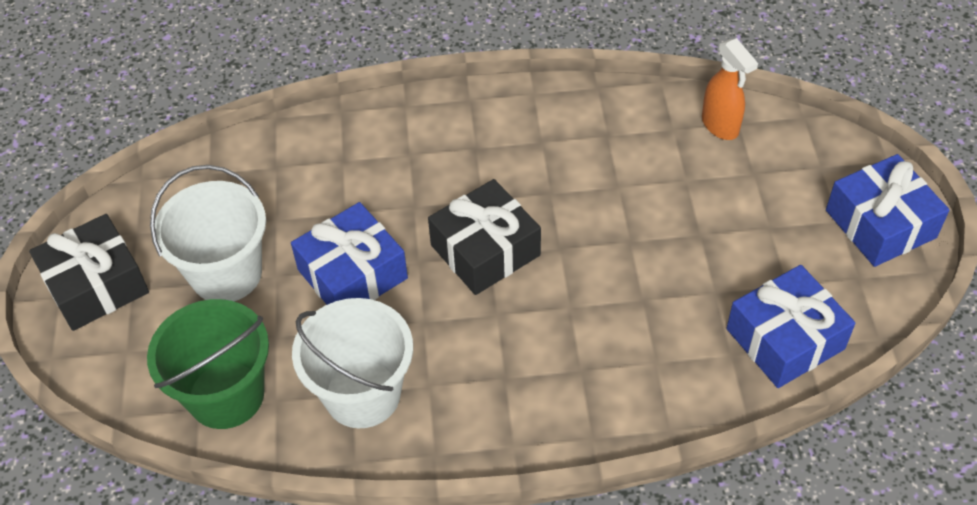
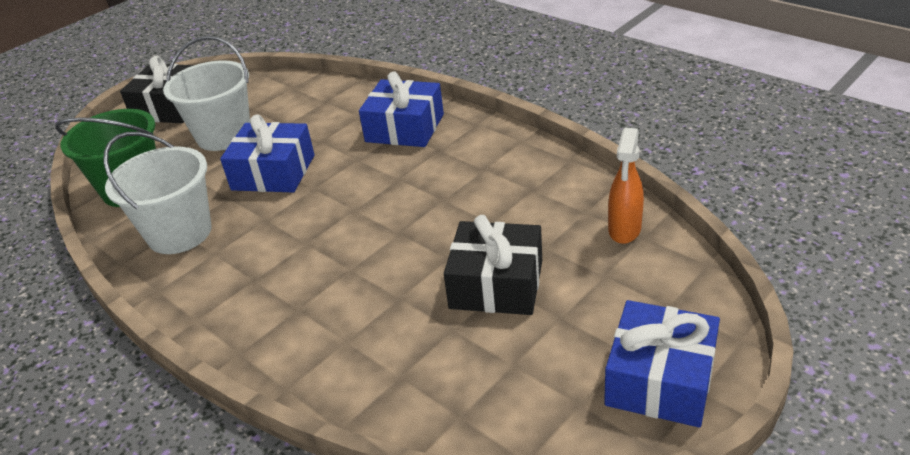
camera: 50 degrees right, 15 degrees down
(485, 250) = (355, 205): black gift -> black gift (496, 284)
(785, 339) = (452, 398): blue gift -> blue gift (405, 128)

